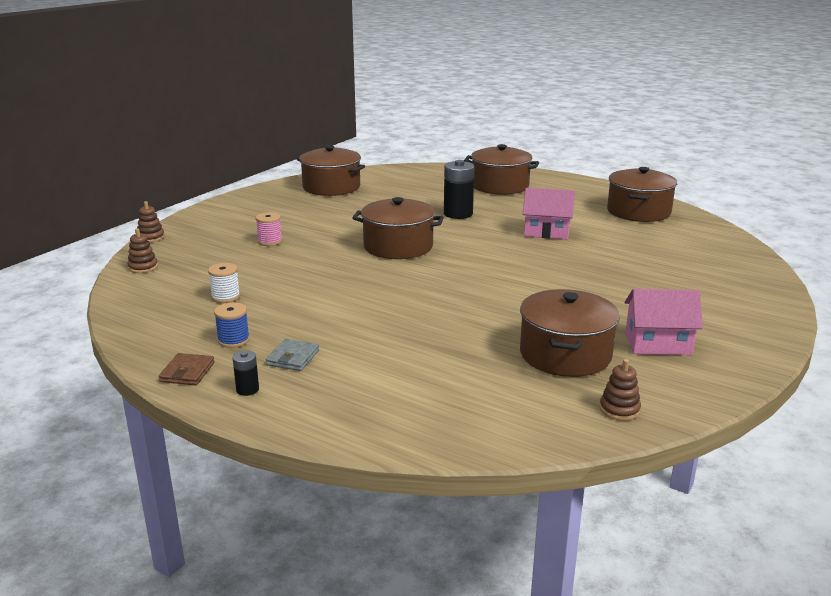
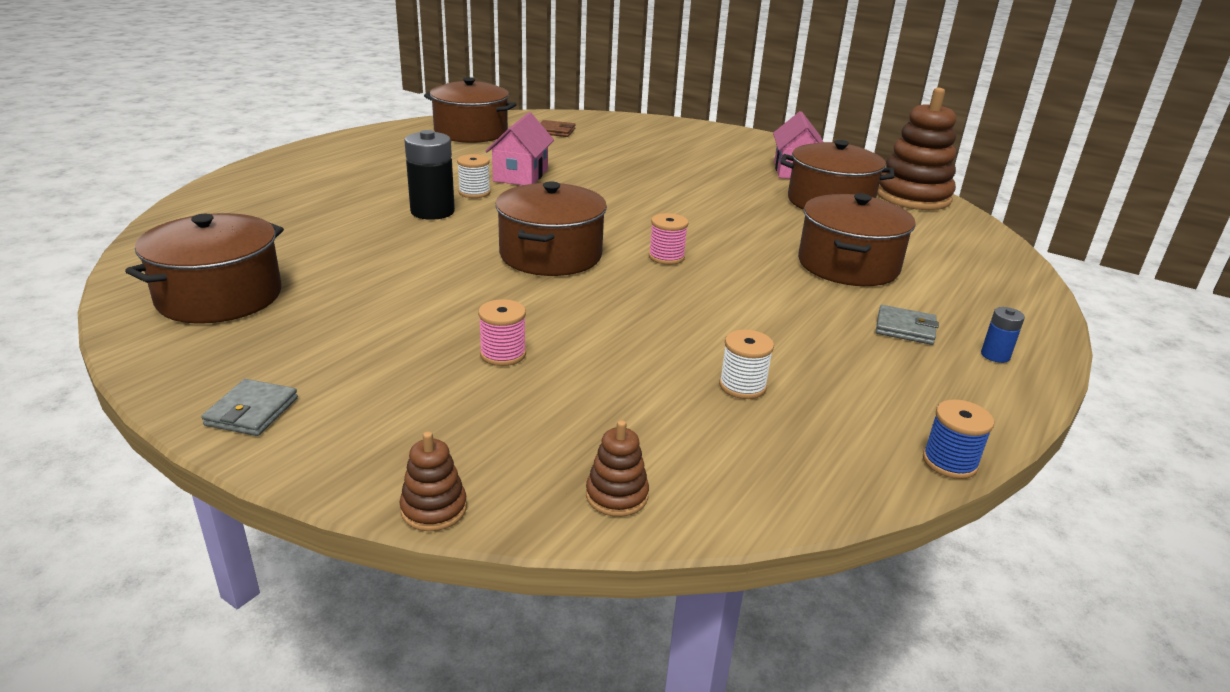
camera: 90 degrees left, 5 degrees up
(187, 372) = (984, 401): brown wallet -> brown wallet (555, 131)
(229, 205) = (252, 411): none -> grey wallet
(233, 340) = (880, 371): blue spool -> blue spool (949, 462)
(247, 389) = (995, 355): black battery -> blue battery
(404, 279) = (666, 257): none -> pink spool
(499, 221) = (474, 193): none -> white spool
(500, 186) = (326, 179): brown pot -> brown pot (848, 265)
(619, 409) = (913, 197): brown stacking toy -> brown stacking toy, size x2.29

